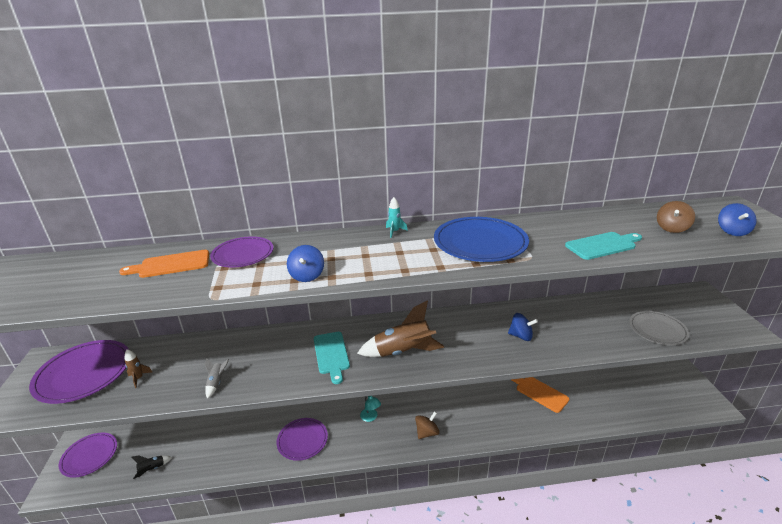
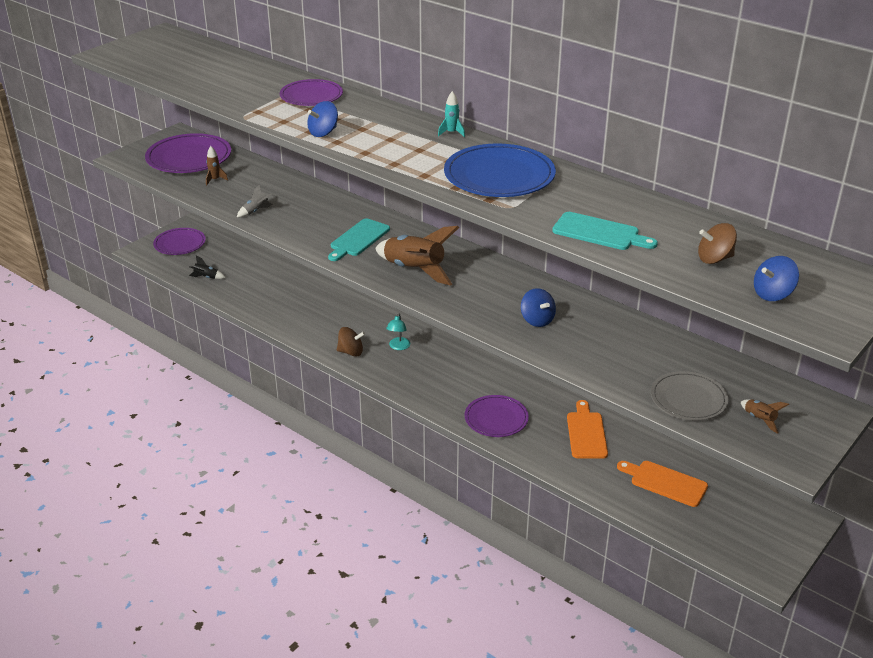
camera: 45 degrees right, 5 degrees up
(171, 265) = (257, 81): orange cutting board -> orange cutting board (665, 482)
(302, 440) = (324, 326): purple plate -> purple plate (496, 418)
(427, 433) = (427, 387): brown spinning top -> brown spinning top (351, 352)
(695, 318) = (759, 419): none -> brown rocket

